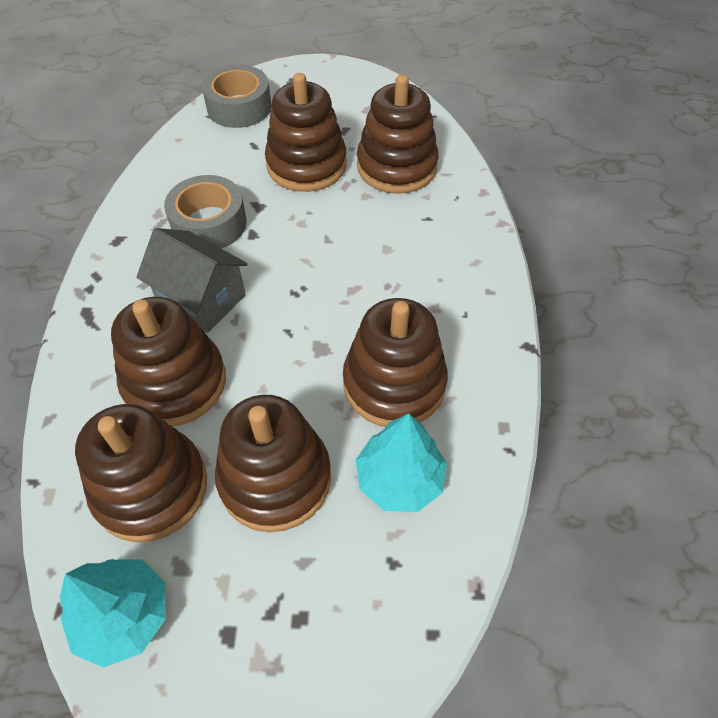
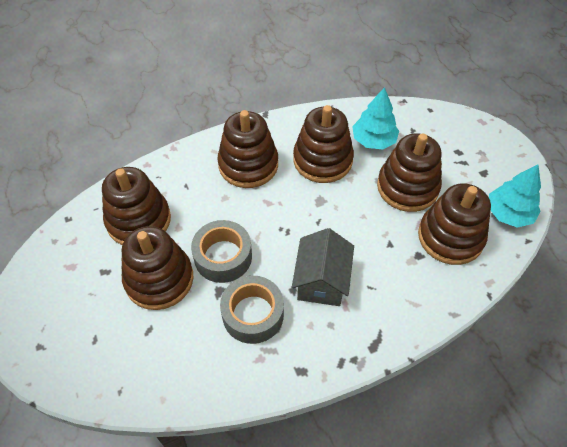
camera: 115 degrees left, 0 degrees up
(175, 382) = (387, 261): brown stacking toy -> brown stacking toy (248, 165)
(239, 107) = (98, 370): grey tape -> grey tape (223, 257)

